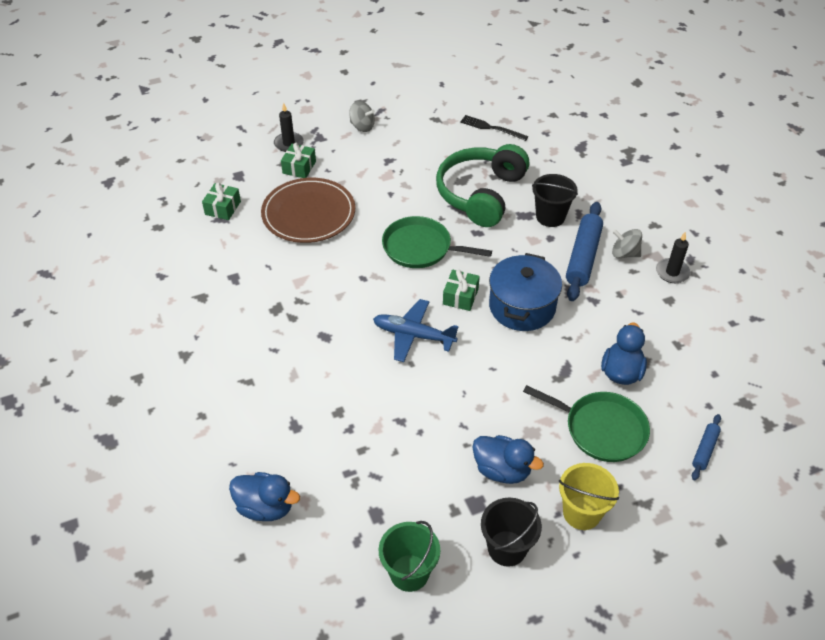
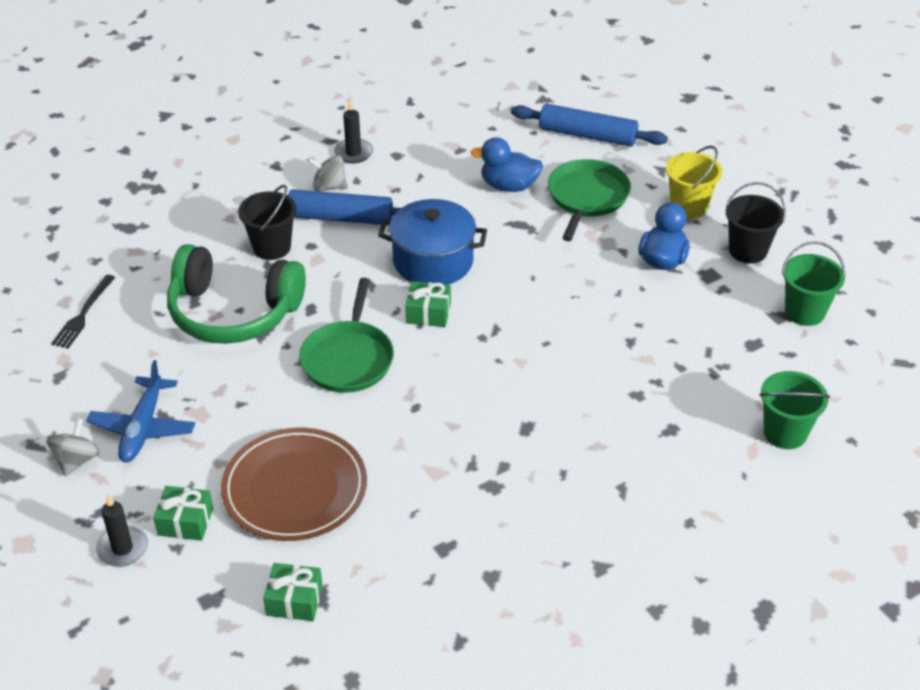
camera: 100 degrees left, 5 degrees down
(265, 507) = (785, 433): blue duck -> green bucket
(413, 335) = (502, 347): blue plane -> blue plane (143, 428)
(624, 253) = (329, 187): grey spinning top -> grey spinning top turned 90 degrees clockwise
(705, 450) = (587, 135): blue rolling pin -> blue rolling pin, size x1.95

